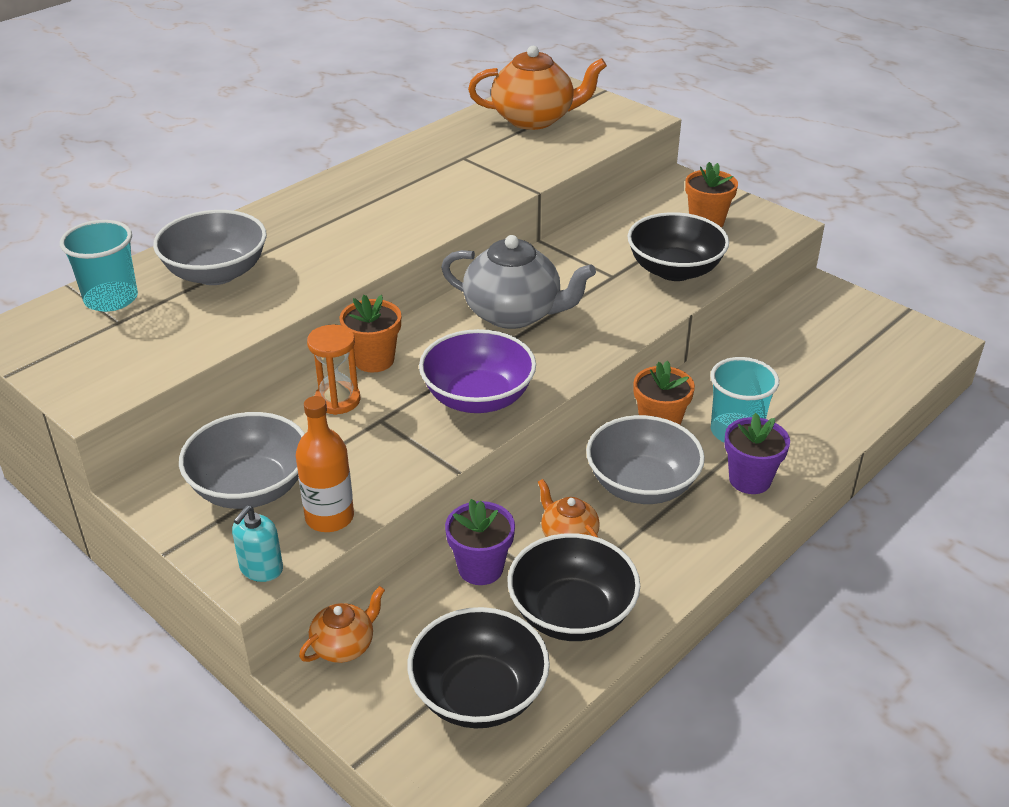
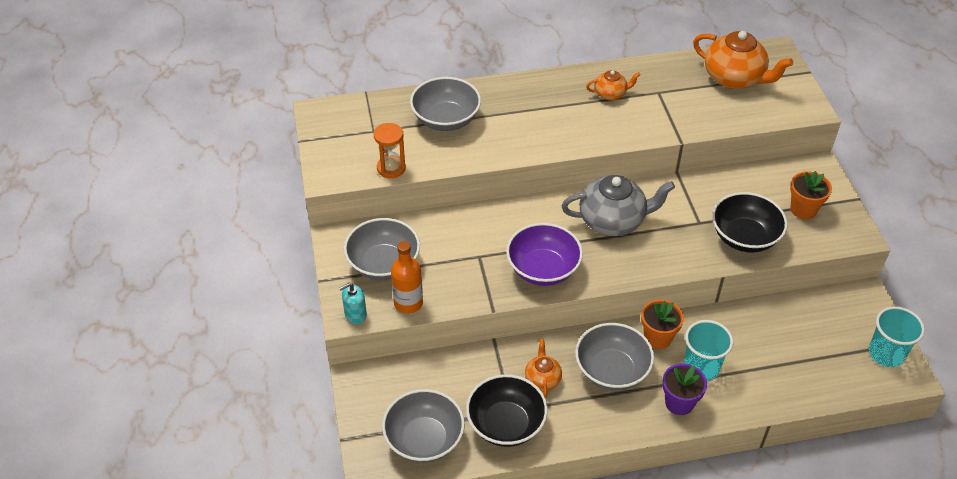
camera: 35 degrees right, 10 degrees up
(111, 299) = (380, 113): turquoise cup -> turquoise cup (886, 353)
(337, 400) = (466, 231): orange hourglass -> orange hourglass (391, 168)
(344, 645) = (381, 375): orange teapot -> orange teapot (610, 94)
(374, 360) = (506, 214): orange flower pot -> none
(479, 694) = (424, 440): black bowl -> grey bowl
(480, 568) = (481, 371): purple flower pot -> none
(514, 314) = (613, 221): grey teapot -> grey teapot turned 60 degrees counterclockwise

